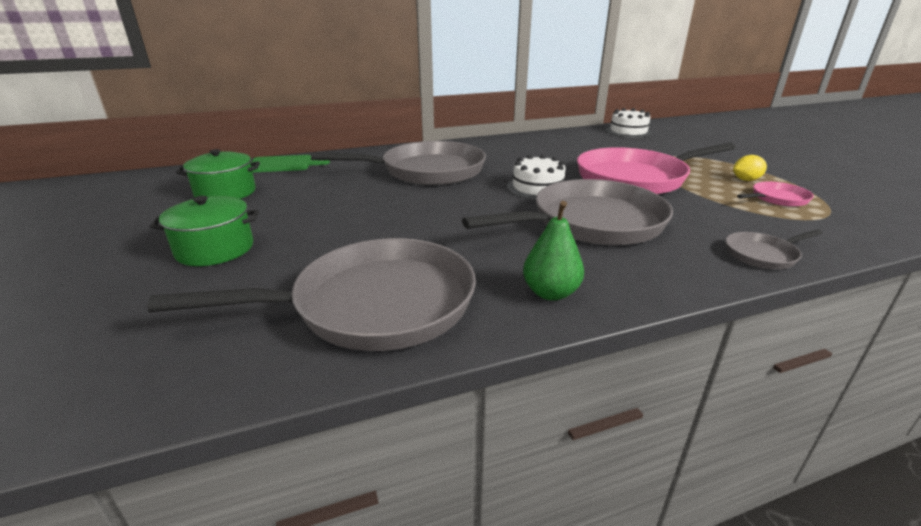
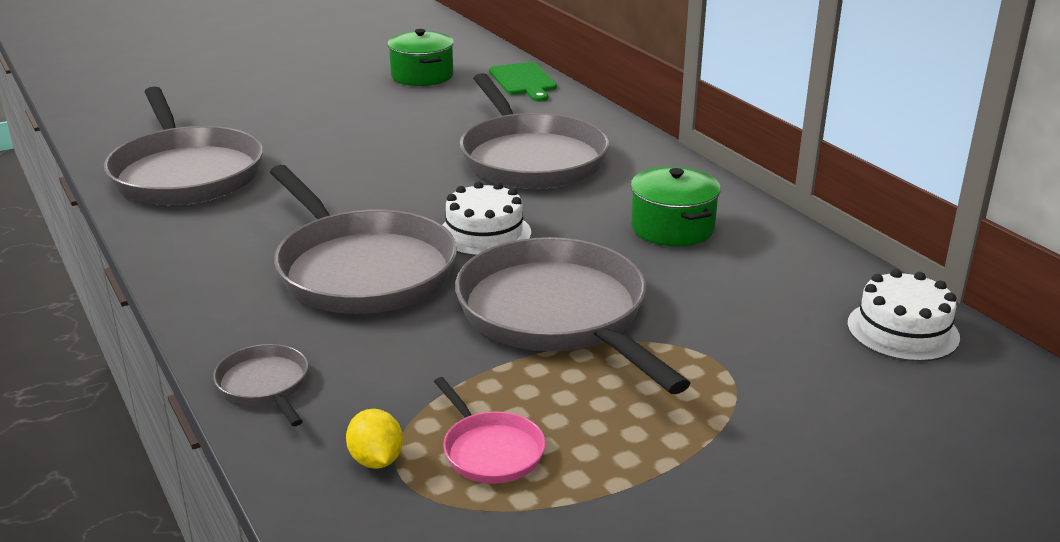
camera: 80 degrees right, 0 degrees up
(215, 249) = (289, 101): green pot -> green pot (672, 228)
(550, 293) = (191, 244): green pear -> none
(635, 178) = (557, 315): pink pan -> grey pan
(746, 180) = (591, 436): yellow lemon -> yellow lemon (376, 460)

